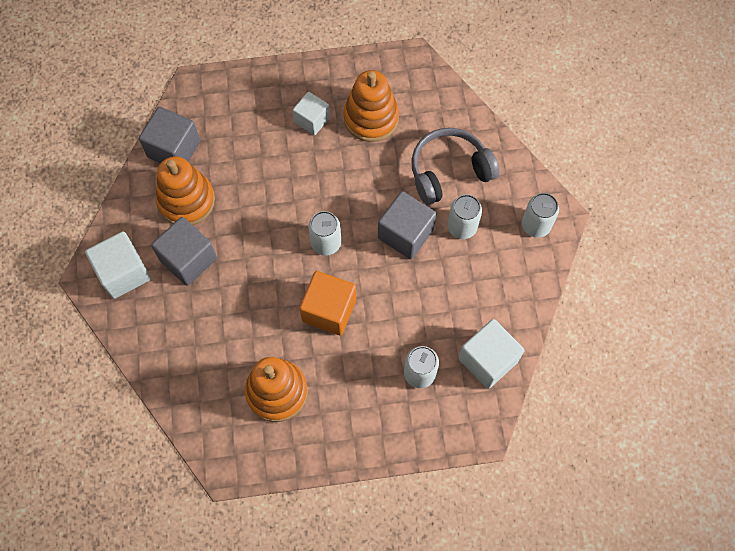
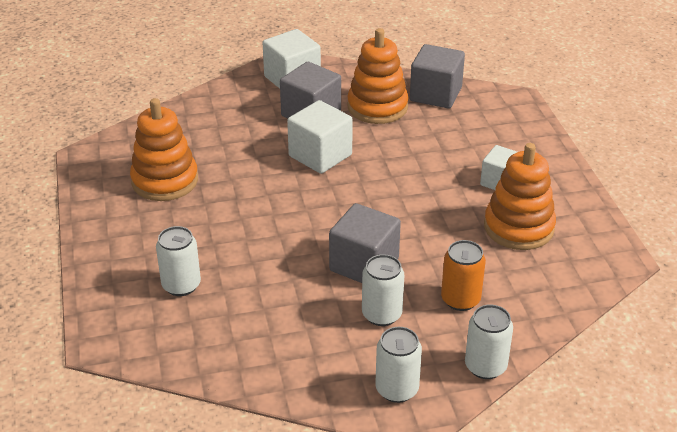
camera: 85 degrees right, 30 degrees down
(326, 243) = (342, 203): white can -> white can (485, 366)
(329, 310) = (259, 210): orange cube -> none
(449, 171) = (460, 299): grey headphones -> orange can
(488, 360) = (197, 345): white cube -> white cube (320, 155)

